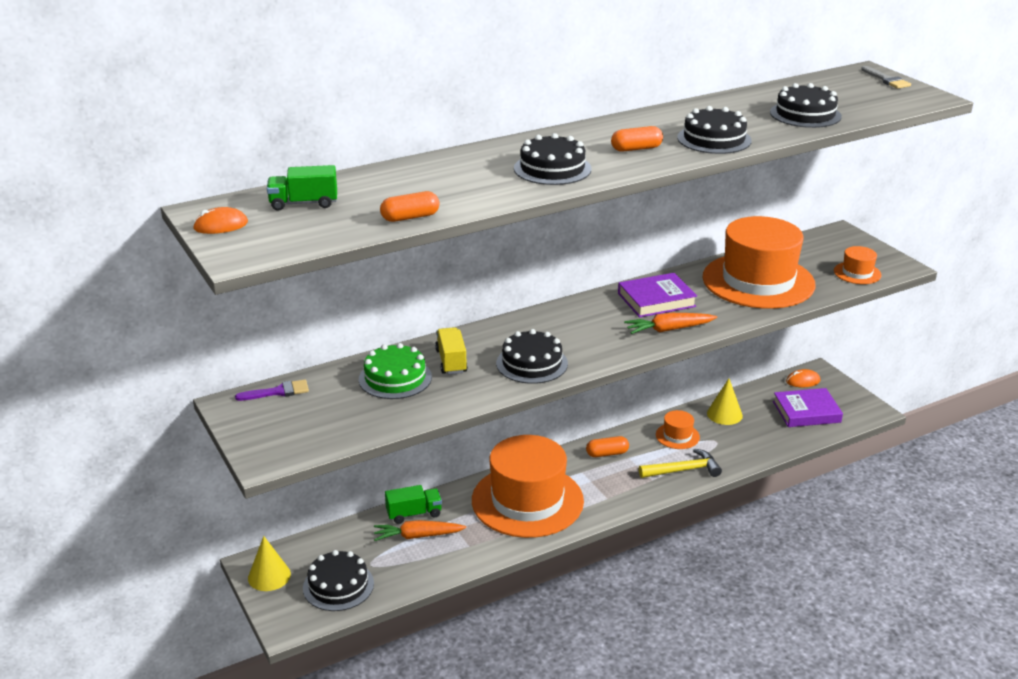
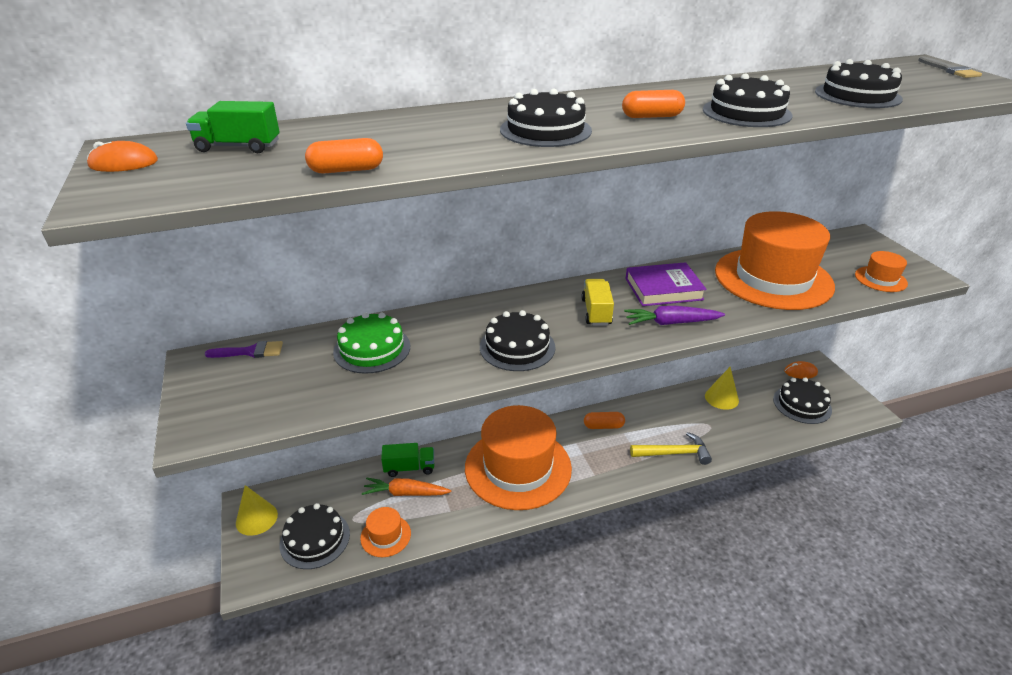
camera: 10 degrees right, 5 degrees up
(451, 361) = (435, 336): yellow truck -> yellow truck (596, 312)
(668, 329) = (671, 323): orange carrot -> purple carrot
(677, 436) = (673, 415): orange hat -> orange hat (385, 536)
(806, 412) = (802, 404): purple book -> black cake

